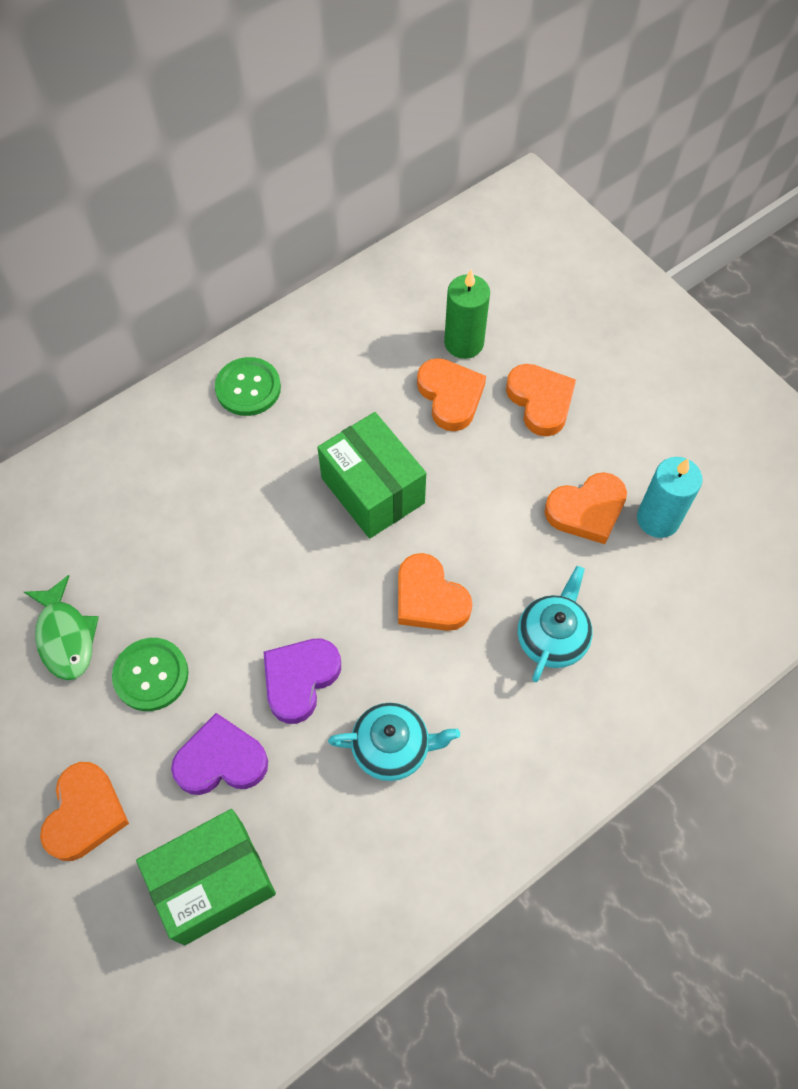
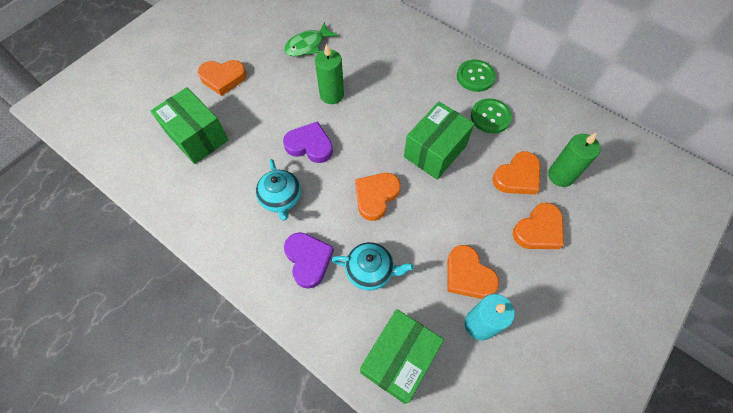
camera: 75 degrees right, 0 degrees up
(151, 675) = (296, 83): green button -> green button (490, 117)
(203, 619) = (332, 95): none -> green candle
(221, 760) = (259, 123): purple heart -> purple heart (308, 260)
(687, 633) = (399, 359): none -> green box

